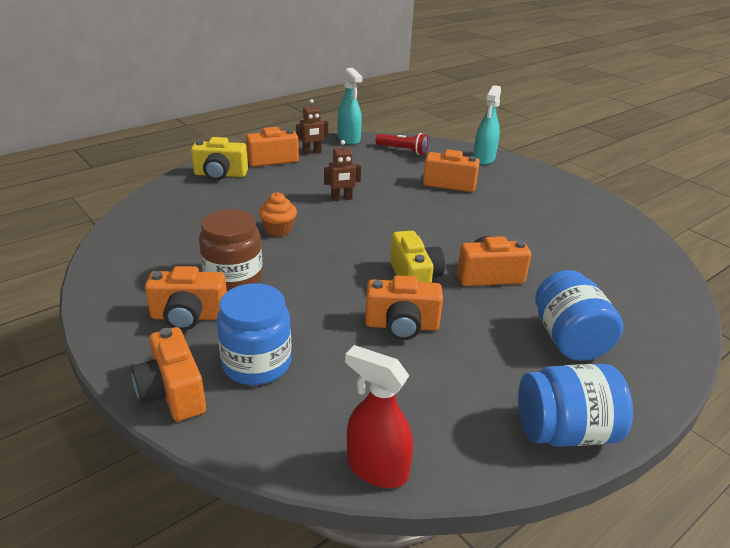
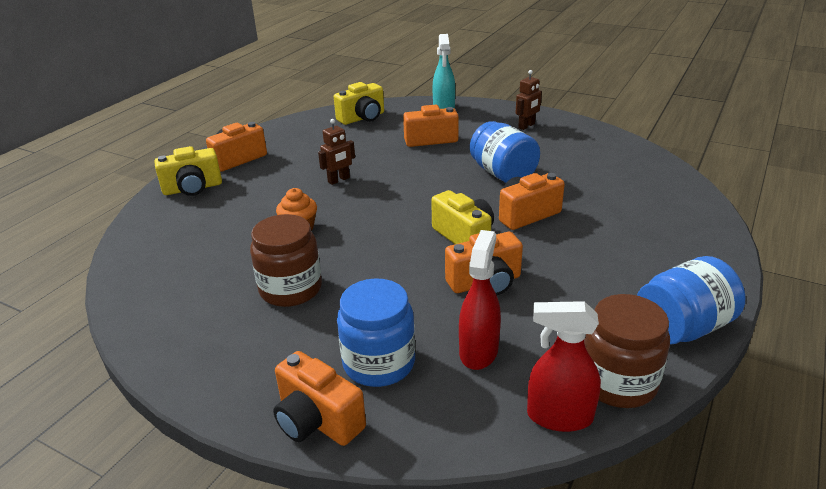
camera: 20 degrees left, 0 degrees up
(189, 316) = (273, 341): orange camera -> none
(312, 152) = (273, 141): brown robot -> brown robot (526, 126)
(349, 139) = (301, 120): turquoise spray bottle -> none
(349, 384) = (478, 351): none -> red spray bottle
(402, 150) = (362, 118): red flashlight -> yellow camera
(457, 459) = (618, 382): none -> brown jar
(569, 339) = (630, 249): blue jar -> blue jar (503, 174)

